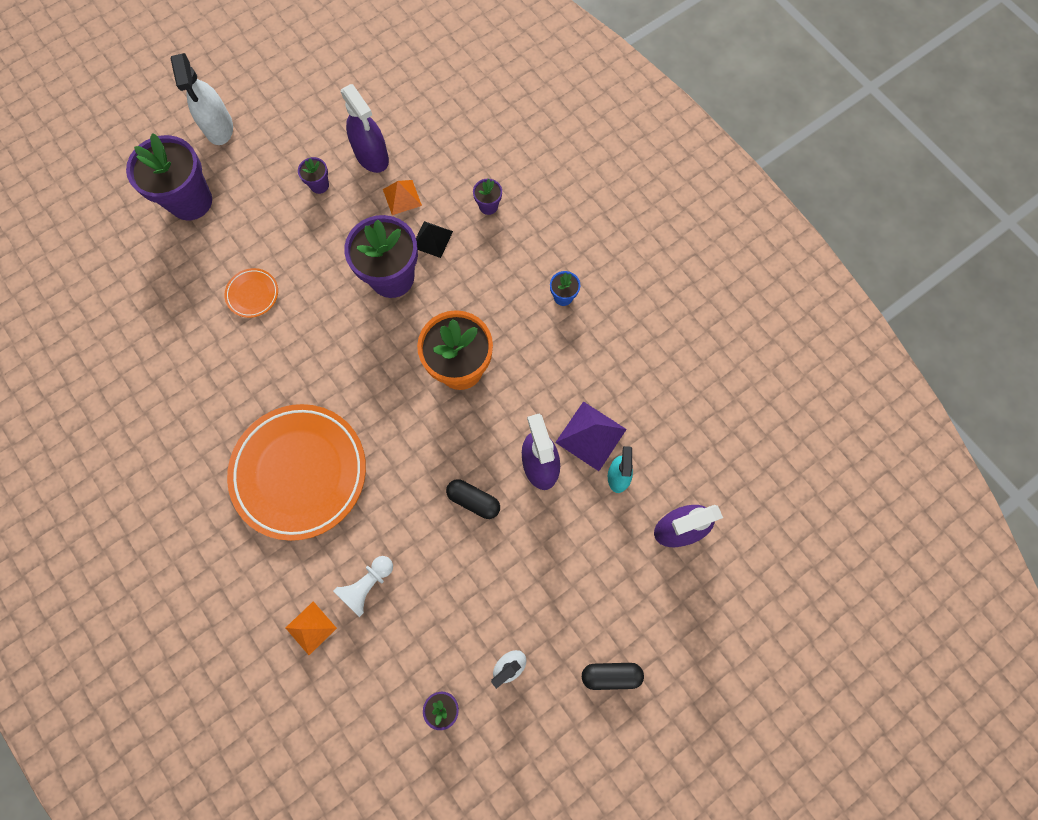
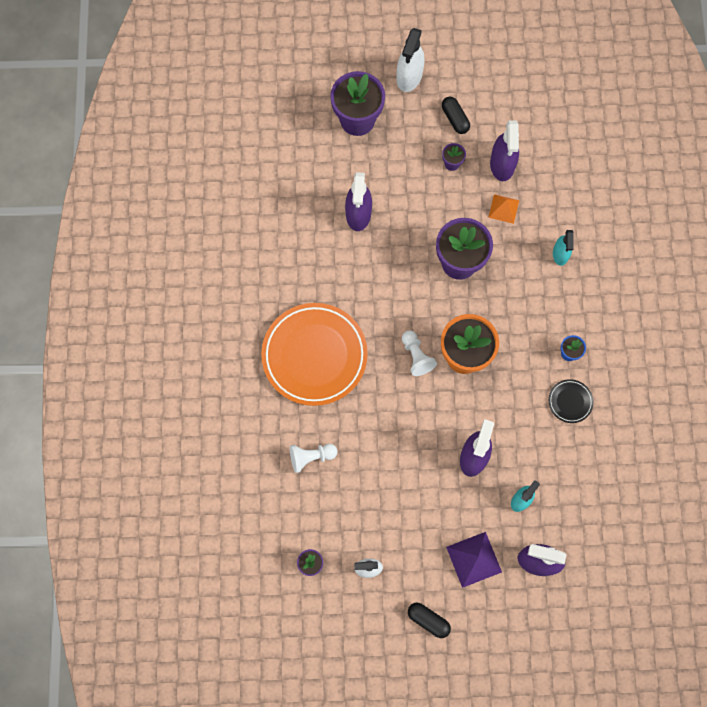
camera: 35 degrees right, 0 degrees up
(253, 294) = (358, 214): orange plate -> purple spray bottle
(311, 628) = (260, 459): orange pyramid -> none
(410, 401) = (416, 356): none -> white pawn
(432, 239) = (504, 252): black pyramid -> none
(473, 500) = (414, 450): black capsule -> black capsule (455, 119)
(488, 206) = (560, 254): purple flower pot -> turquoise spray bottle
(591, 435) = (521, 461): purple pyramid -> purple pyramid (474, 559)
(597, 343) = (570, 402): none -> black plate

